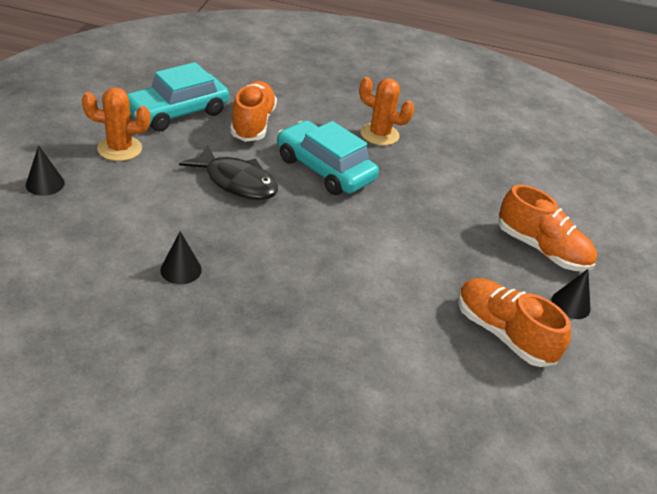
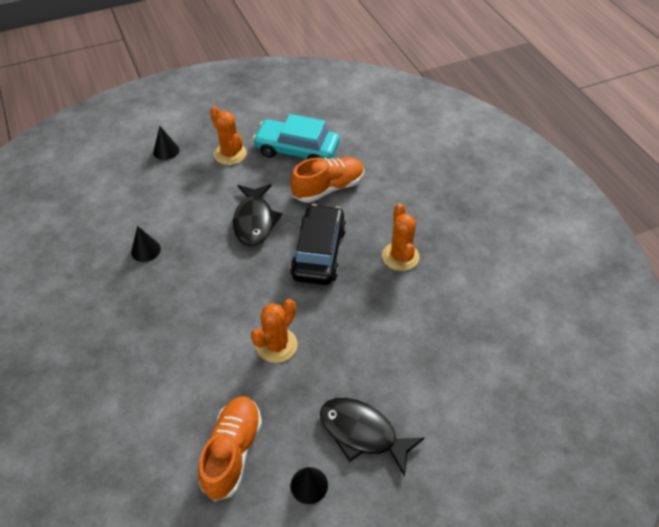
camera: 60 degrees right, 10 degrees up
(324, 169) = (319, 252): turquoise car -> black car
(406, 247) = (276, 345): none -> orange cactus
(541, 249) = (362, 433): orange shoe -> black fish

